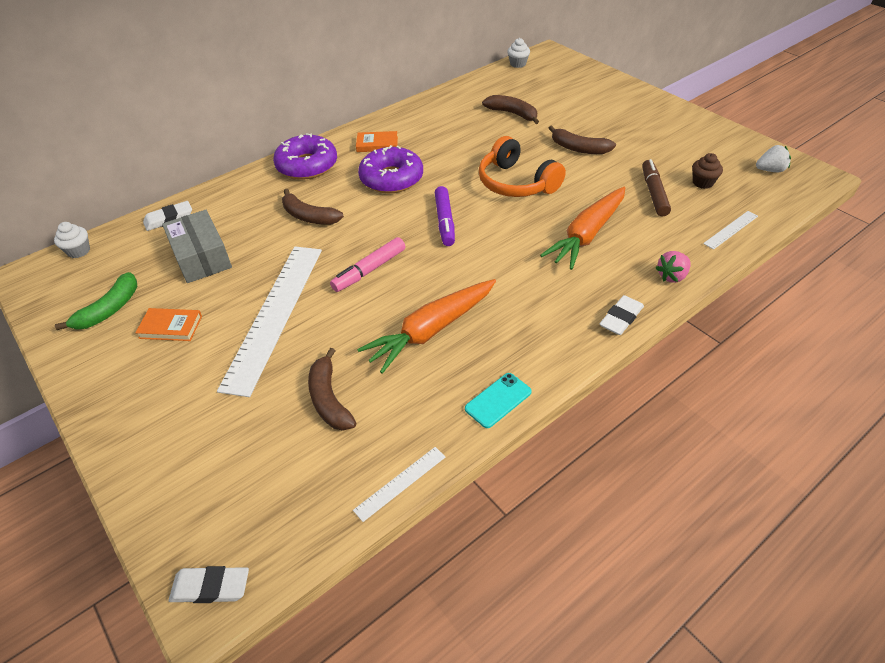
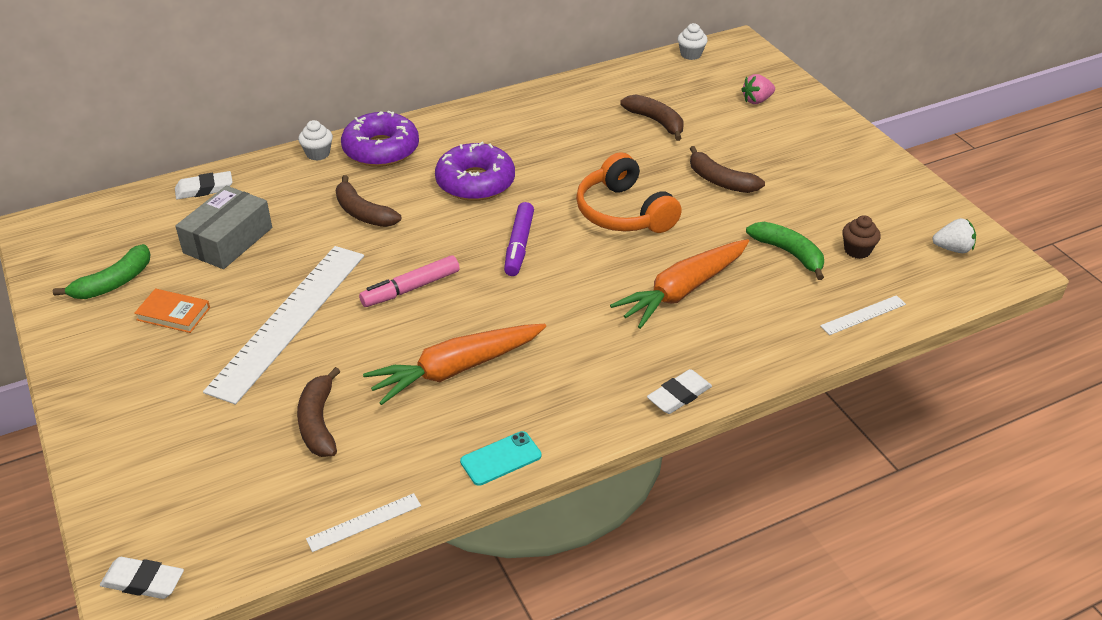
camera: 10 degrees right, 5 degrees down
(79, 251) = (97, 210): white cupcake -> white cupcake (318, 154)
(201, 257) = (228, 240): grey box -> grey box turned 45 degrees clockwise
(377, 144) = (473, 136): orange book -> none
(654, 193) = (789, 253): brown marker -> green banana
(672, 276) = (762, 358): pink strawberry -> pink strawberry (757, 100)

